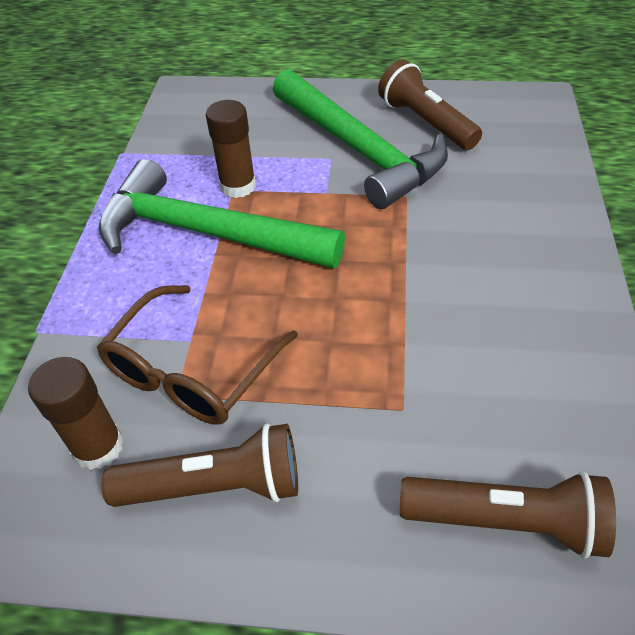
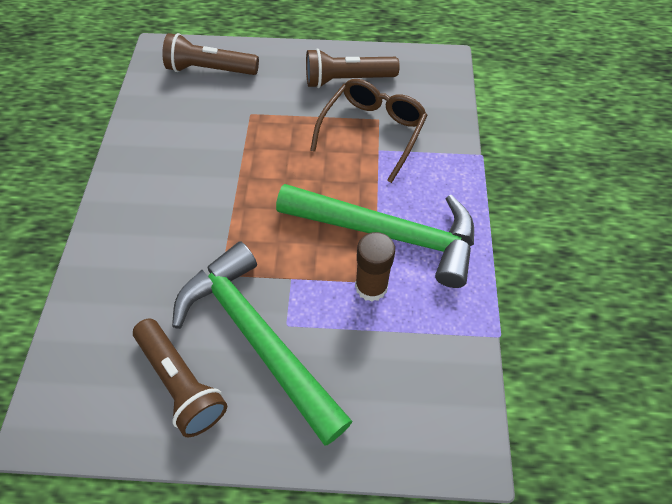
camera: 175 degrees right, 10 degrees up
(98, 447) = (412, 94): brown glue stick -> none

